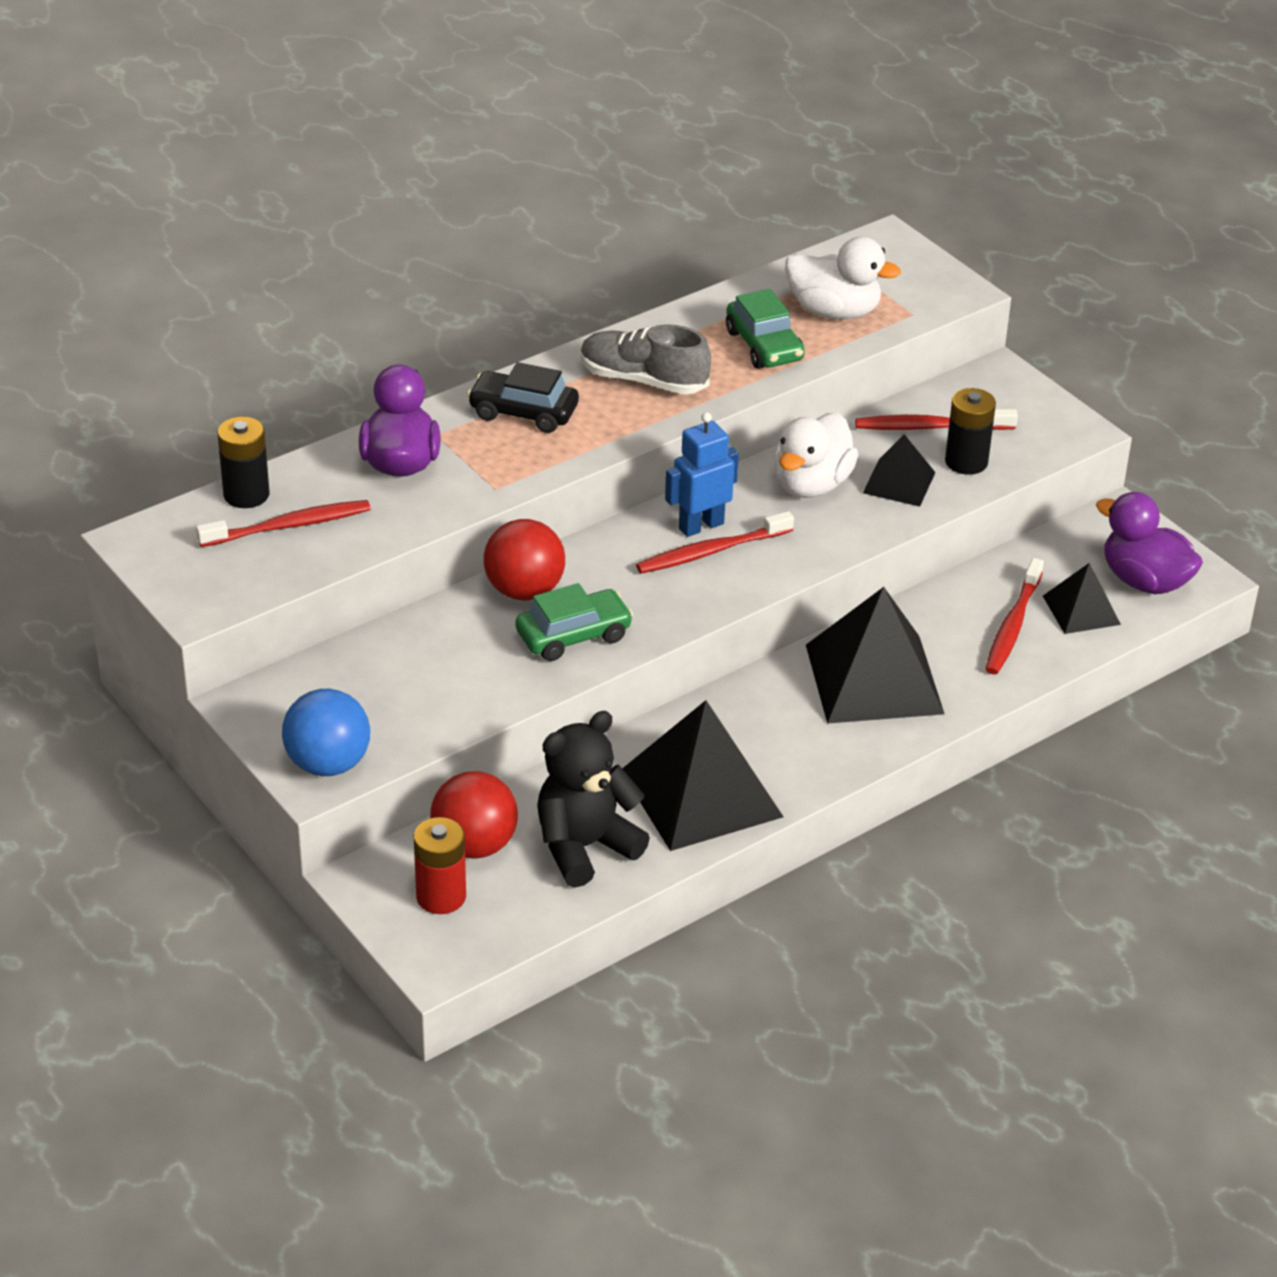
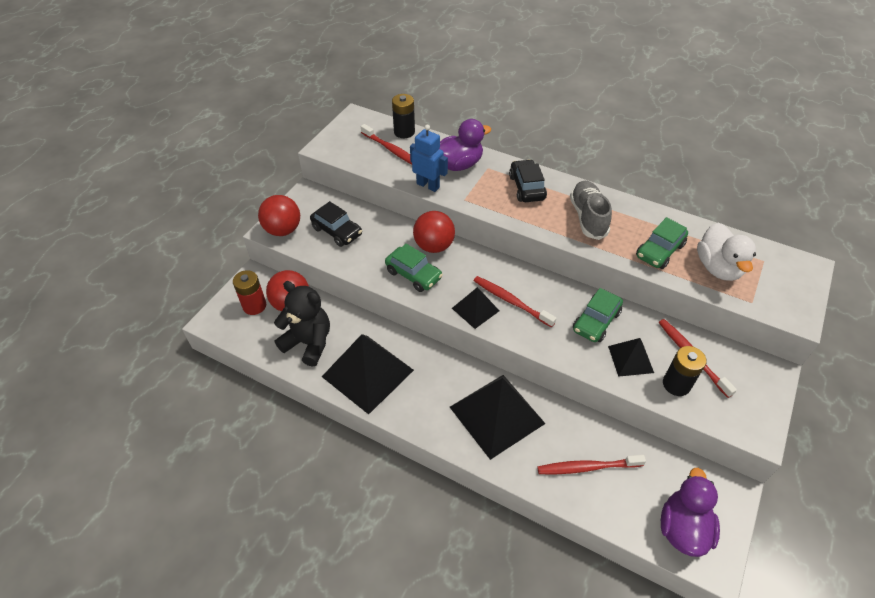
camera: 65 degrees right, 10 degrees up
(328, 764) = (283, 230): blue ball -> red ball
(390, 695) = (337, 231): none -> black car
(701, 526) = (527, 290): blue robot -> blue robot (428, 185)
(811, 485) = (596, 321): white duck -> green car
(1081, 610) = (628, 500): black pyramid -> black pyramid (475, 309)

